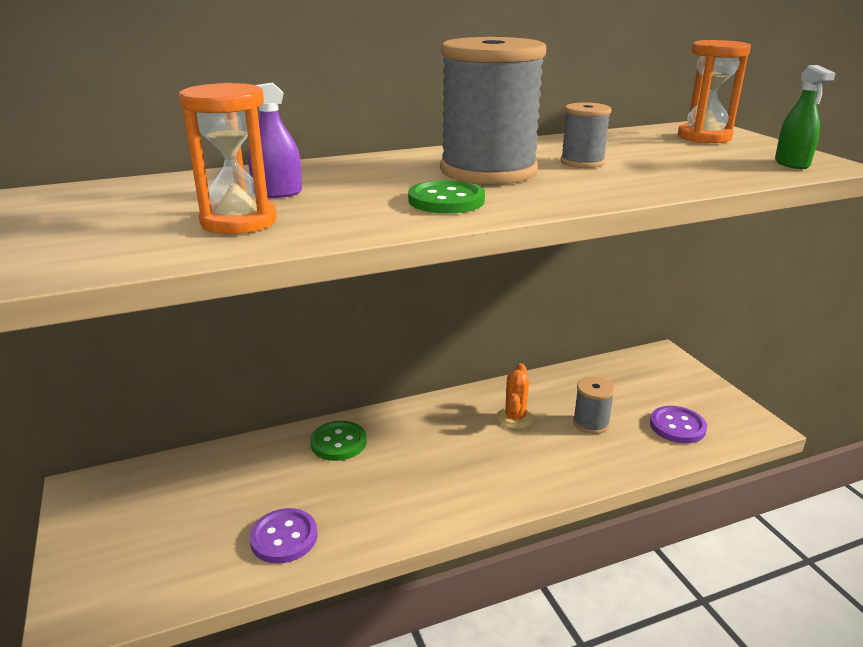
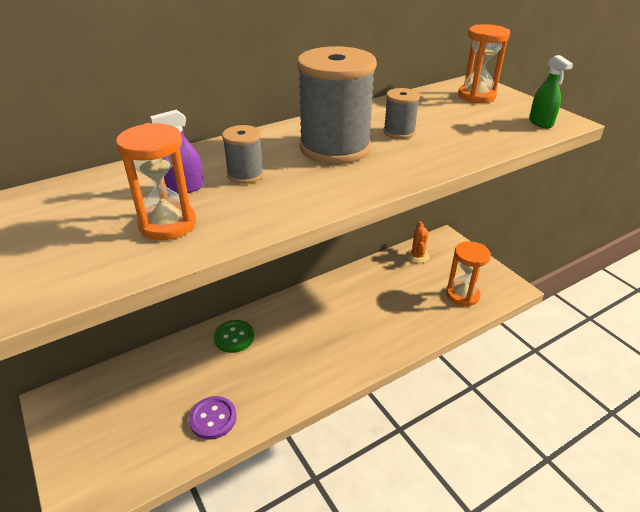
camera: 10 degrees left, 10 degrees up
(446, 200) = (314, 185): green button -> none
(515, 418) = (354, 302): orange cactus -> orange cactus (417, 256)
(591, 423) = (405, 299): grey spool -> grey spool (245, 175)
(677, 426) = (462, 295): purple button -> orange hourglass

